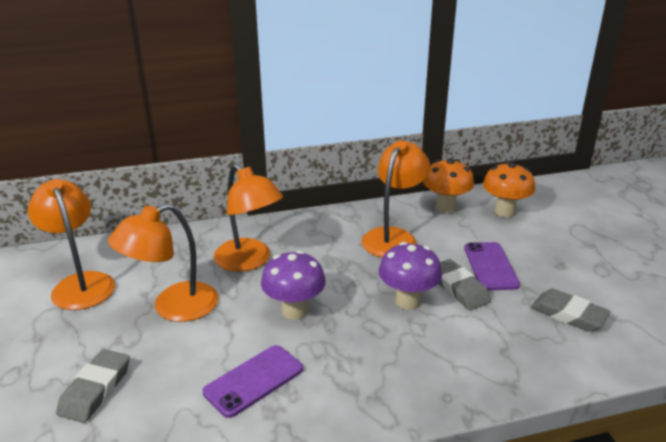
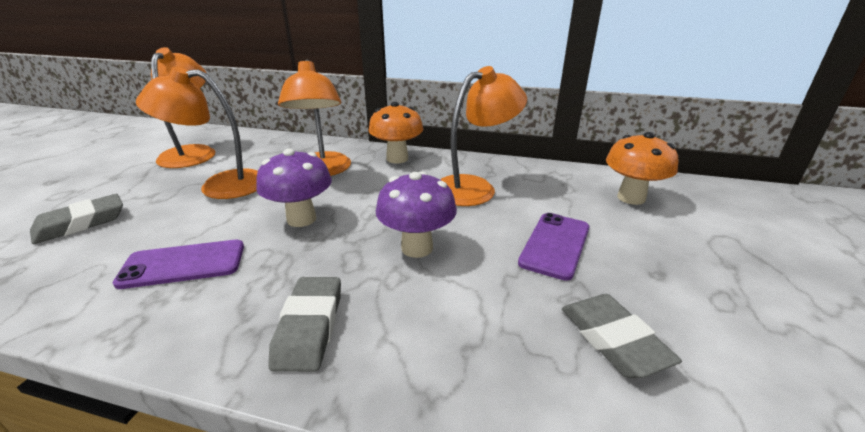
camera: 30 degrees right, 0 degrees up
(445, 207) = (561, 177): orange mushroom -> orange mushroom (397, 158)
(458, 288) = (489, 255): grey eraser -> grey eraser (309, 327)

